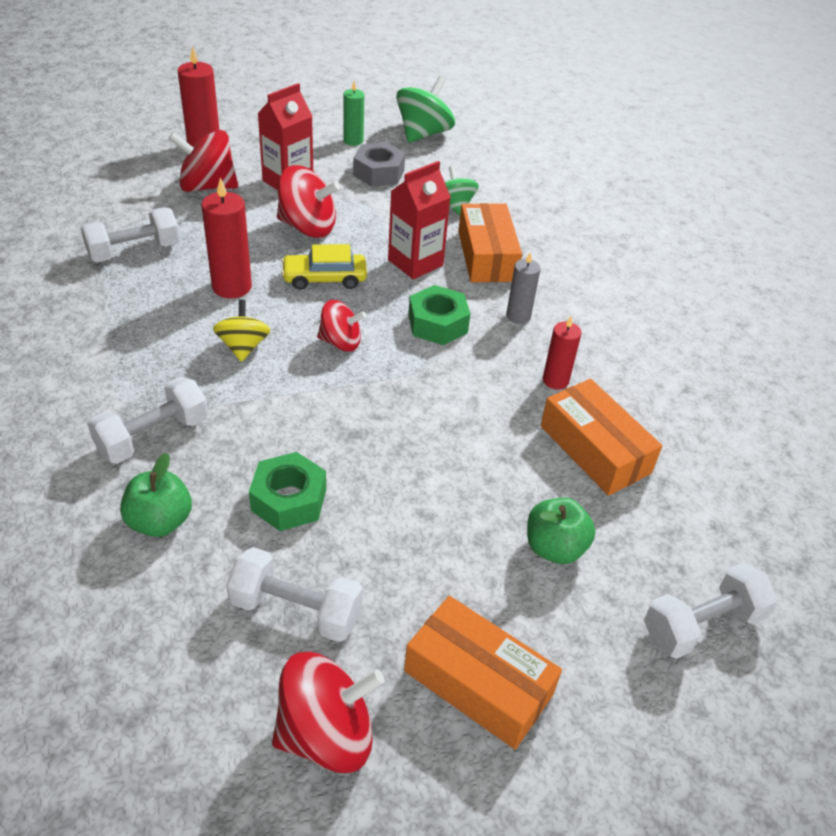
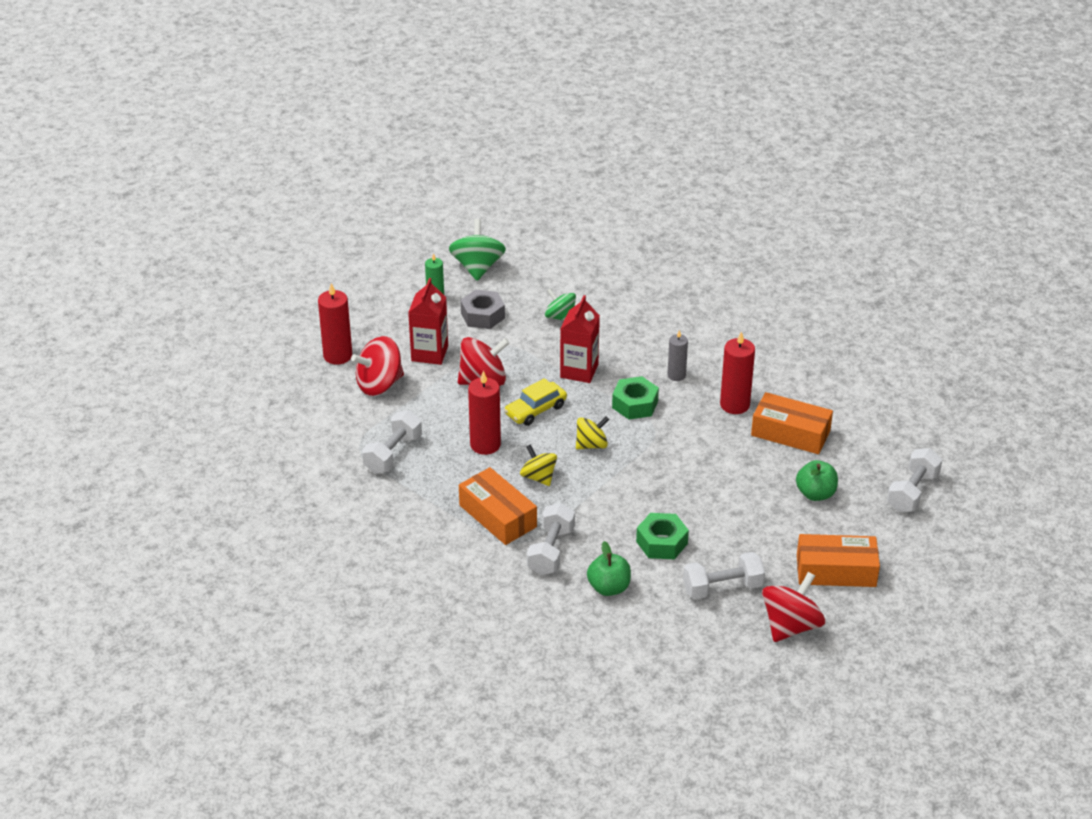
camera: 30 degrees left, 5 degrees down
(340, 342) = (591, 445): red spinning top -> yellow spinning top
(486, 256) = (617, 343): orange box -> orange box (497, 516)
(555, 380) = (734, 405): red candle -> red candle, size x1.59

